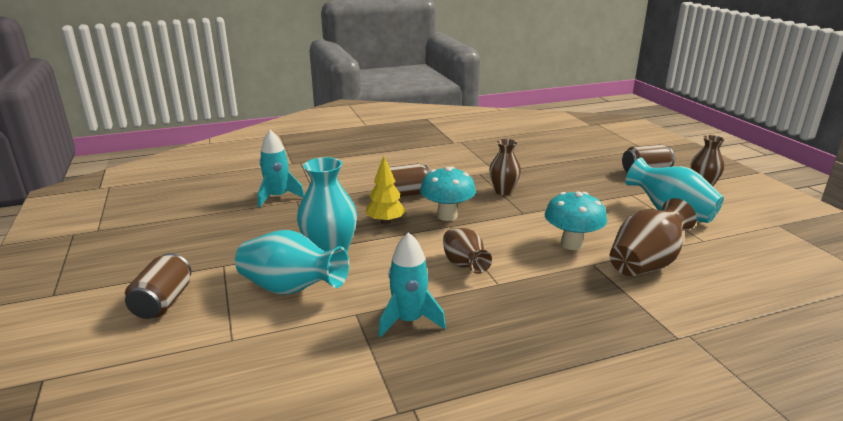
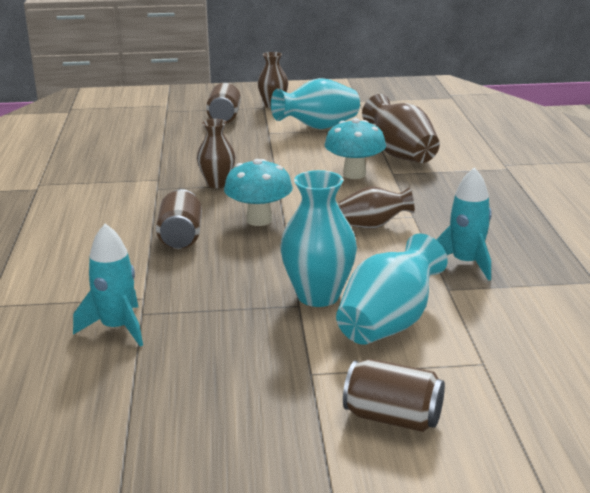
camera: 75 degrees left, 0 degrees up
(385, 222) = (252, 256): yellow tree -> none

